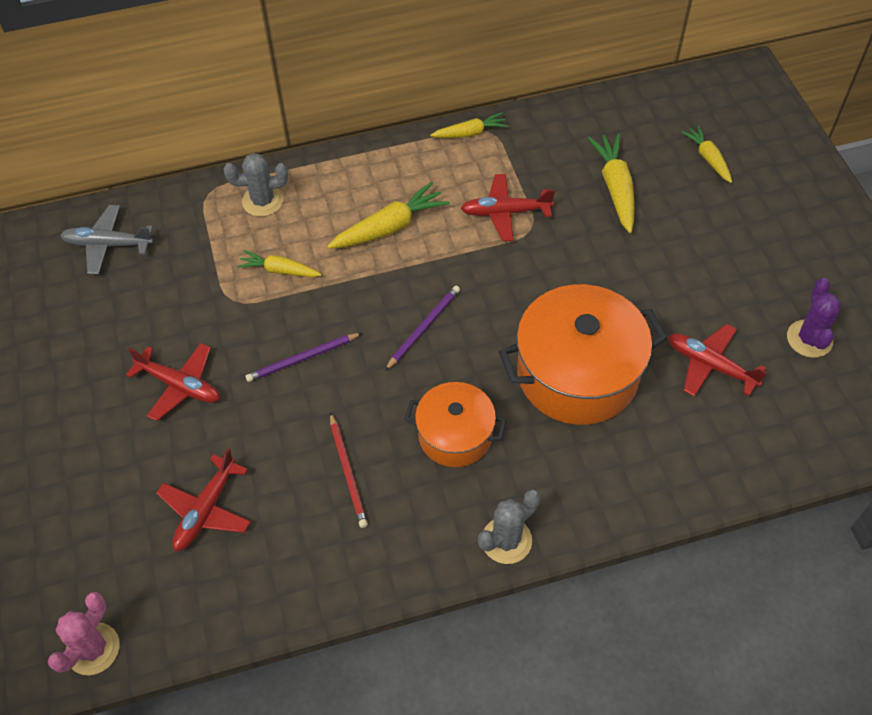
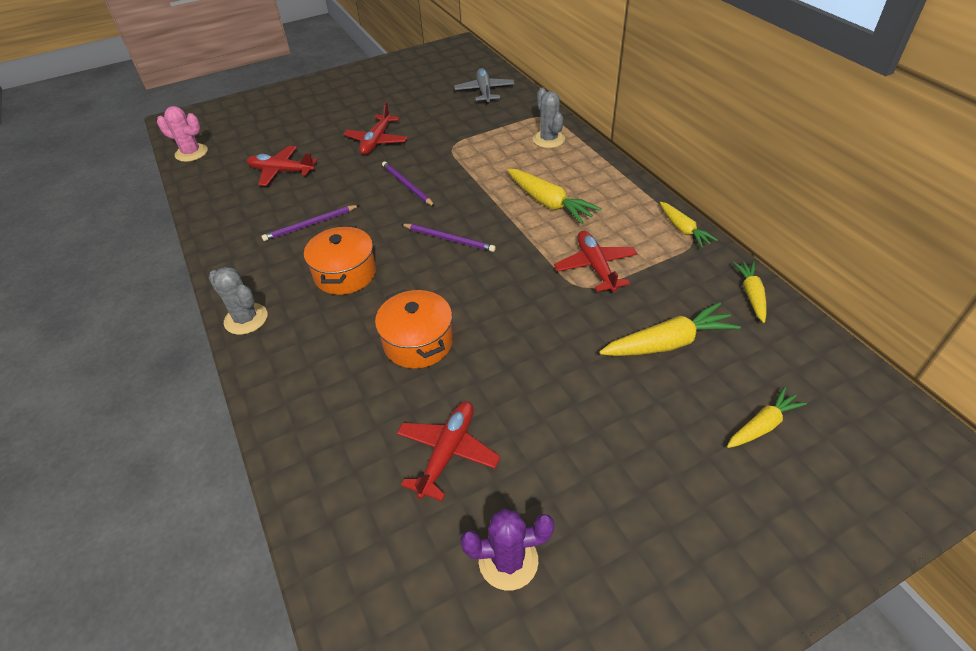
camera: 80 degrees right, 10 degrees down
(279, 270) = (485, 160): yellow carrot -> yellow carrot (751, 295)
(348, 472) = (310, 225): red pencil -> purple pencil
(577, 374) = (418, 342): orange pot -> orange pot, size x0.59

